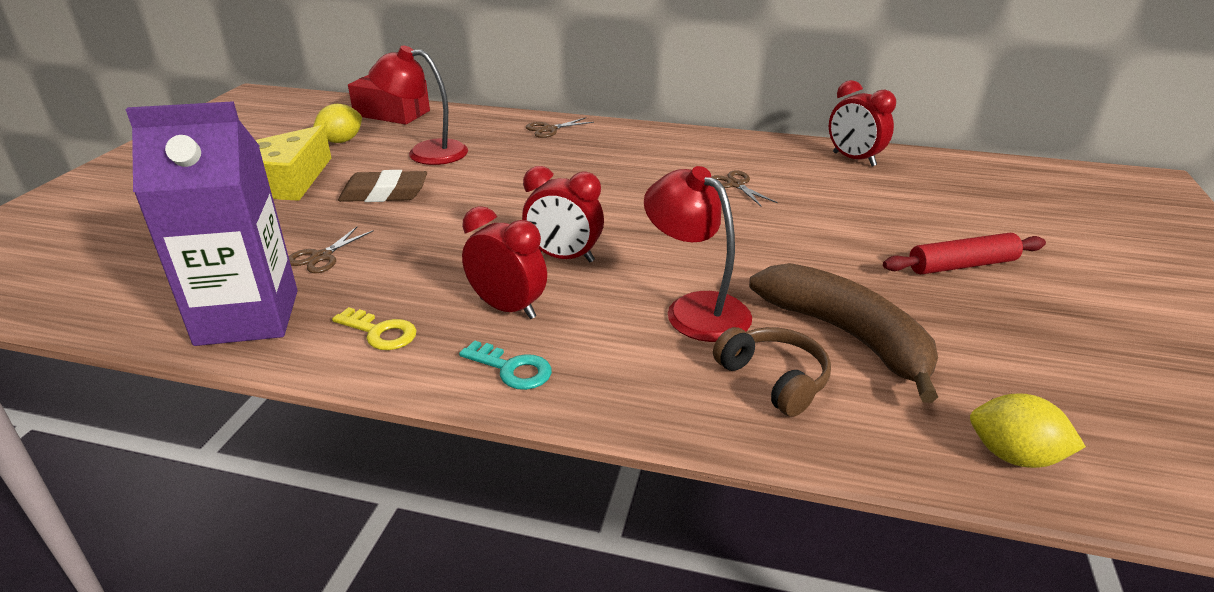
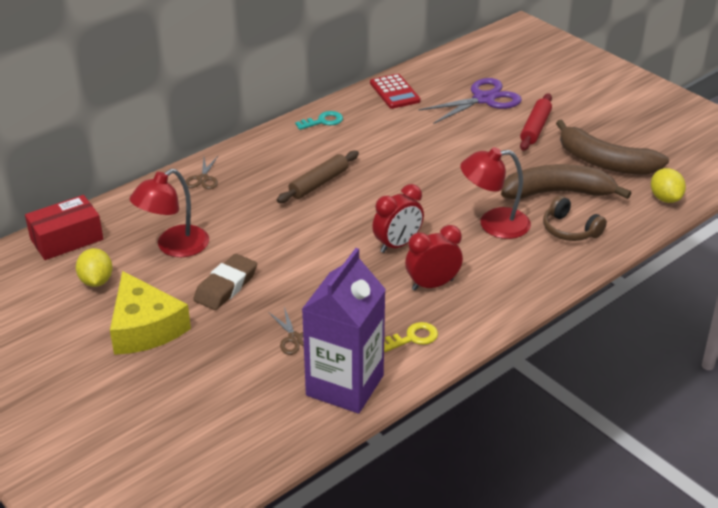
camera: 55 degrees left, 5 degrees up
(512, 369) = (491, 303): turquoise key -> turquoise key (323, 121)
(619, 178) = (318, 183): none -> brown rolling pin
(735, 185) = (378, 147): brown scissors -> none
(774, 379) = (570, 230): brown headphones -> brown headphones turned 135 degrees counterclockwise
(854, 159) = (394, 92): red clock -> red calculator
(949, 210) = (484, 99): none -> purple scissors
(995, 352) = (605, 162): none -> brown banana
(1014, 456) = (665, 198): yellow lemon -> yellow lemon turned 75 degrees counterclockwise

